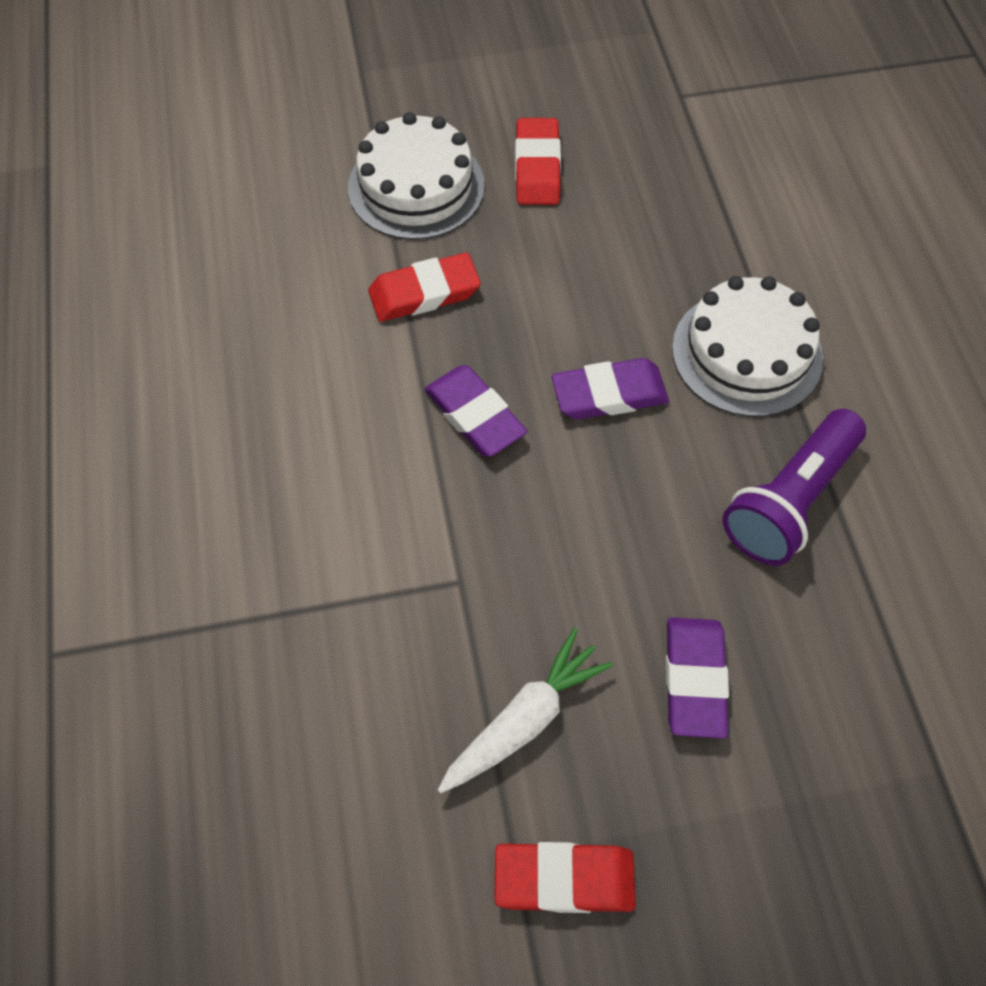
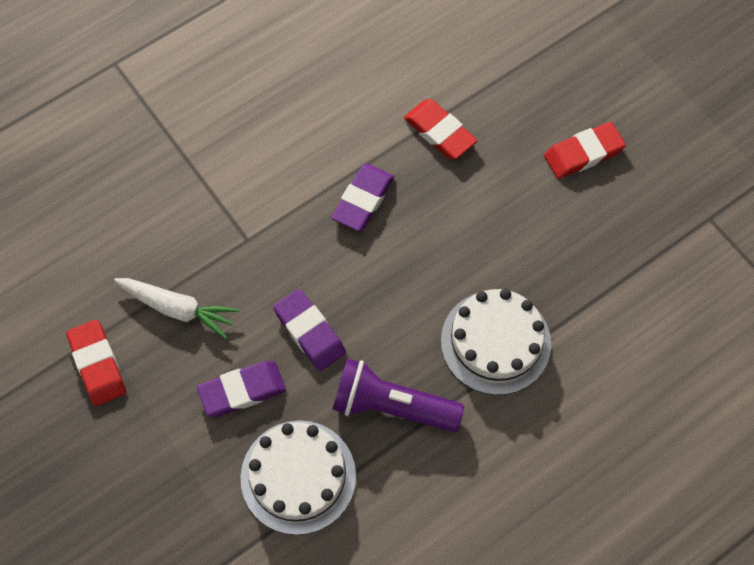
camera: 65 degrees right, 5 degrees up
(416, 186) = (523, 89): white cake -> white cake (298, 476)
(609, 394) = (418, 270): purple eraser -> purple eraser (309, 332)

